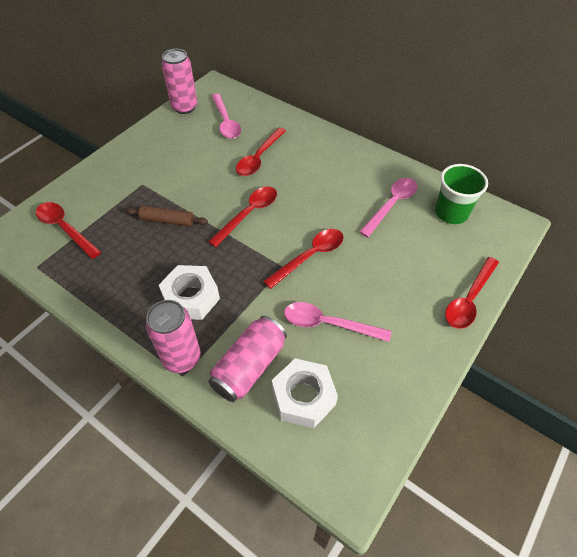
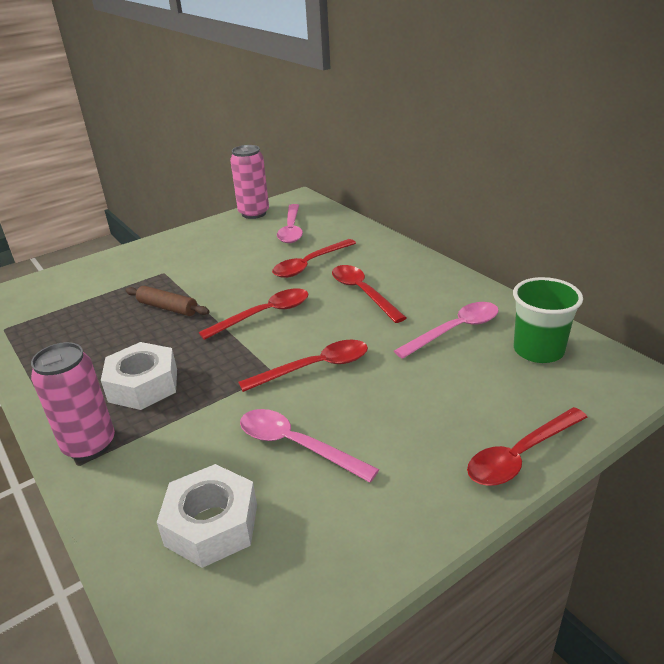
camera: 20 degrees right, 20 degrees down
(65, 228) = (57, 300): red spoon -> red spoon (362, 293)
(249, 366) = (164, 472): pink can -> none

